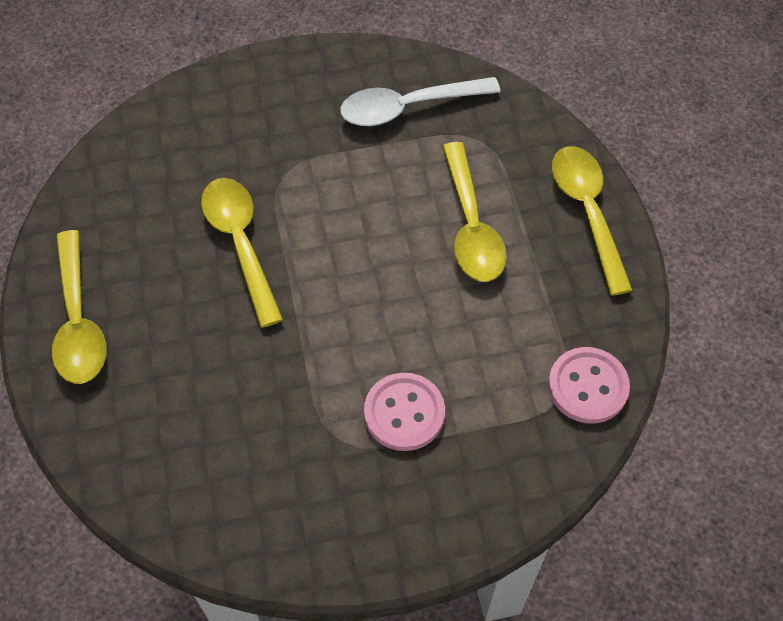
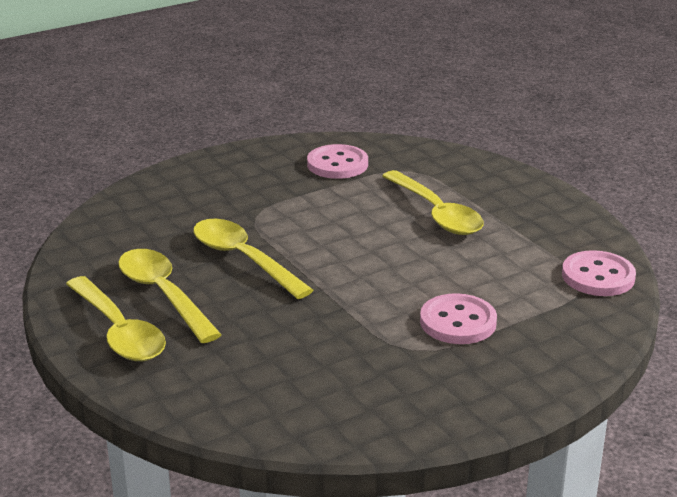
camera: 20 degrees left, 30 degrees down
(408, 107) = (337, 164): white spoon -> pink button
(587, 212) = (524, 190): yellow spoon -> yellow spoon (163, 294)

